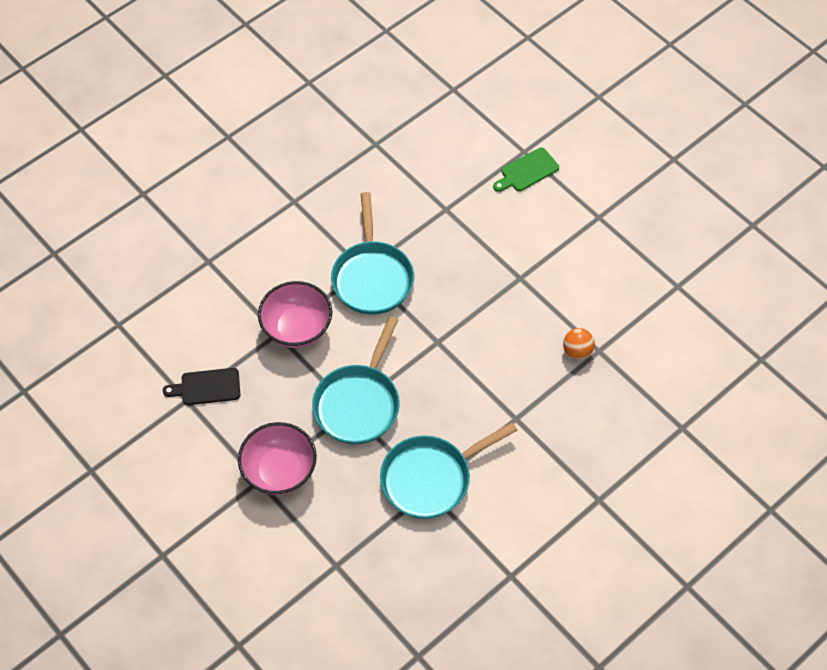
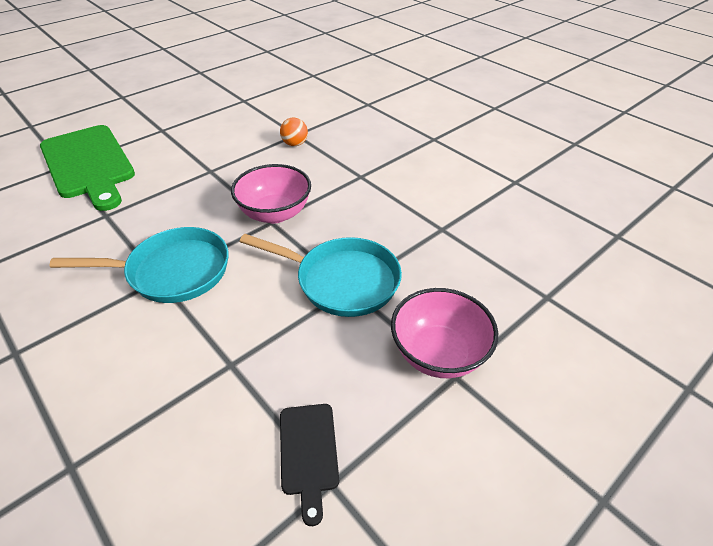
camera: 90 degrees left, 15 degrees down
(297, 328) = (228, 342): pink bowl -> pink bowl (275, 213)
(431, 478) = (428, 227): turquoise pan -> none
(527, 171) = (89, 164): green cutting board -> green cutting board, size x2.16

